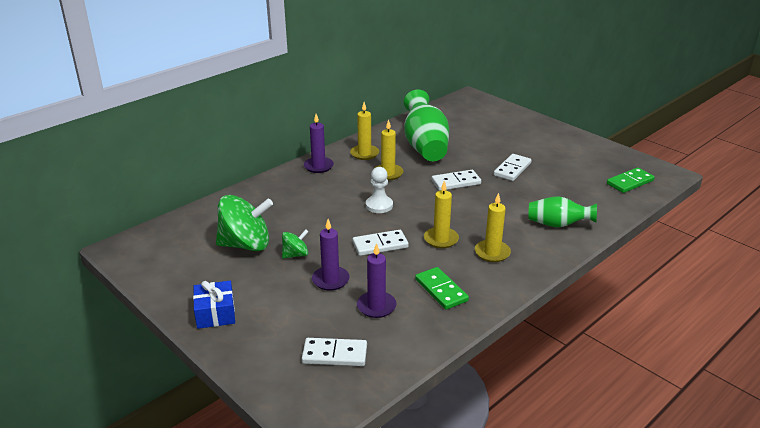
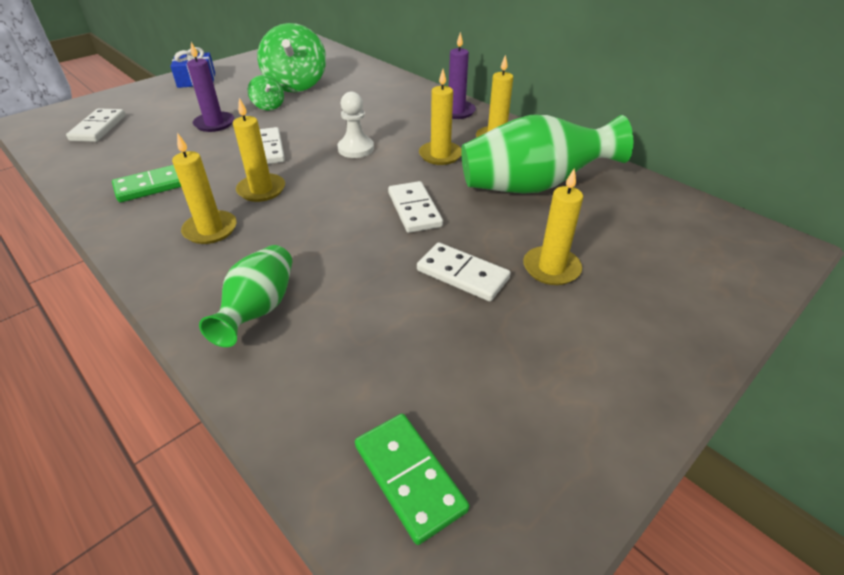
camera: 90 degrees right, 10 degrees up
(376, 306) = (153, 147): purple candle -> none
(500, 147) = (551, 268): none -> yellow candle

